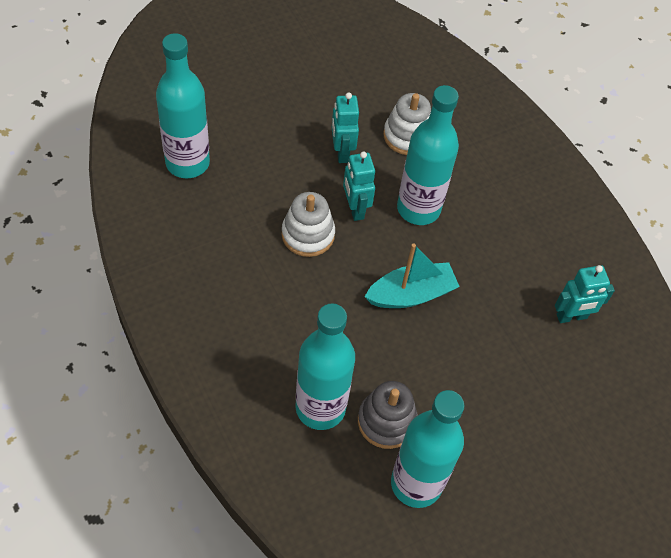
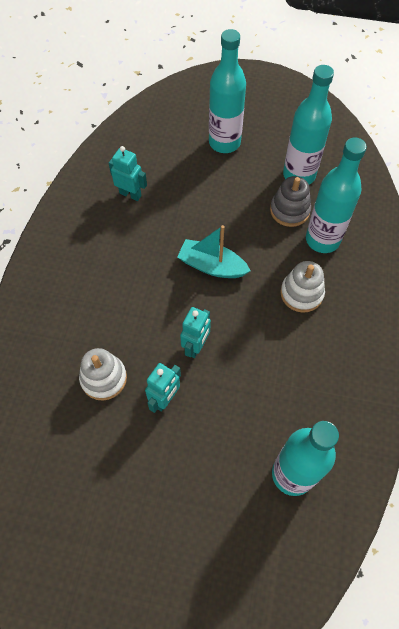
camera: 135 degrees left, 5 degrees up
(308, 234) = (245, 349): white stacking toy -> white stacking toy (301, 293)
(418, 209) = (152, 317): turquoise bottle -> turquoise bottle (224, 142)

